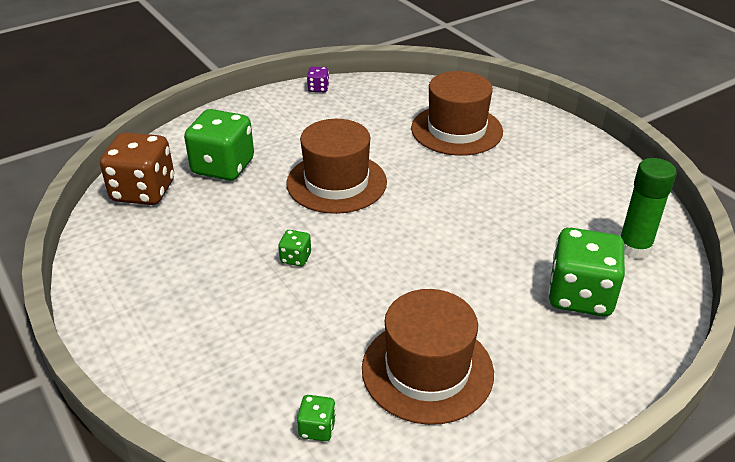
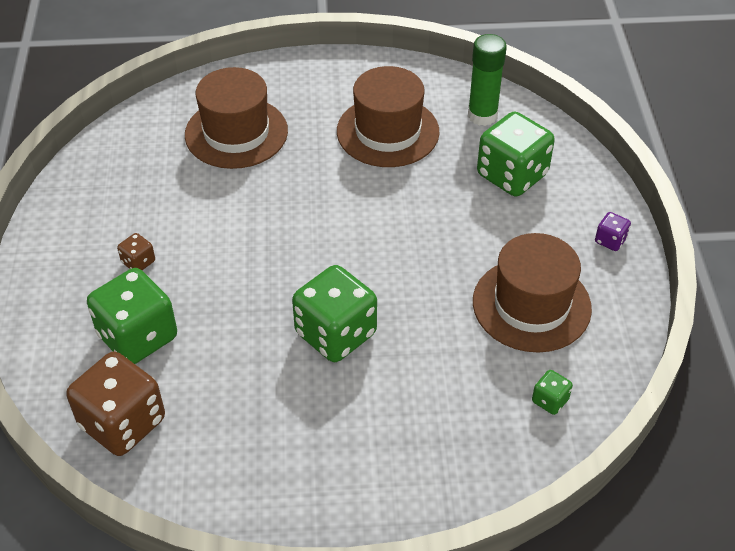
camera: 60 degrees left, 10 degrees up
(290, 140) = (138, 262): none -> brown dice
(295, 258) = (335, 334): green dice -> green dice, size x2.25
(318, 88) = (59, 199): purple dice -> purple dice (610, 240)
(336, 182) = (245, 256): brown hat -> brown hat (388, 131)

